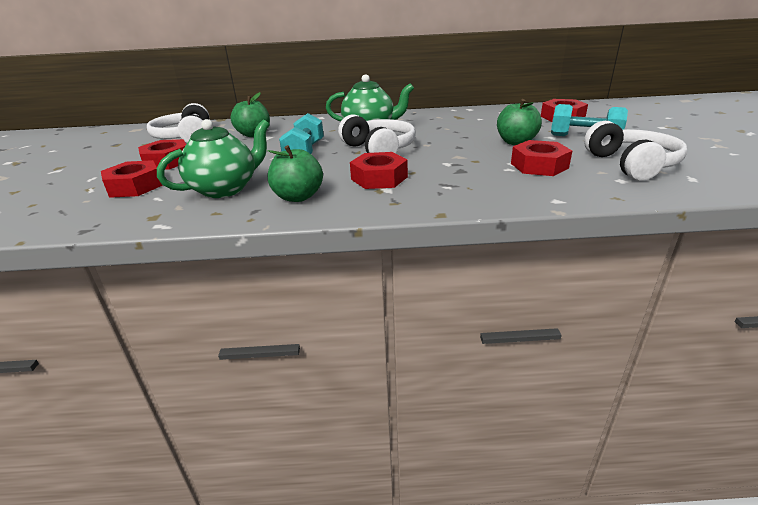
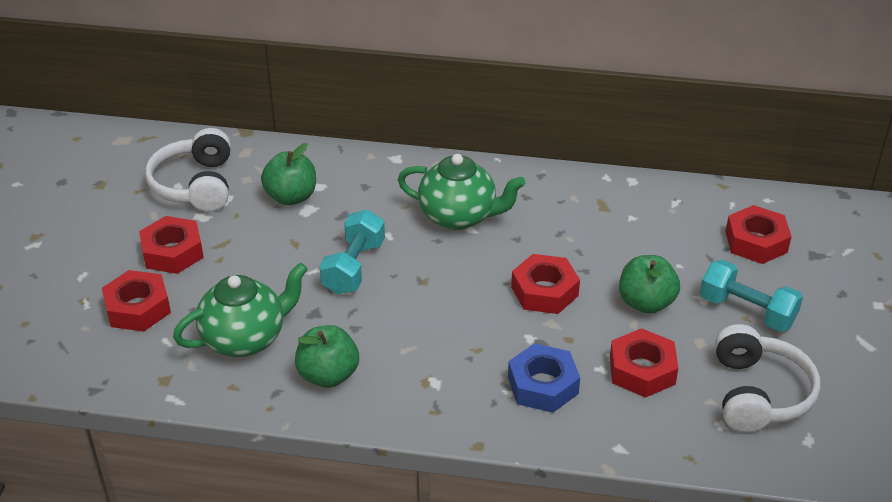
camera: 10 degrees right, 10 degrees up
(378, 149) = (454, 281): white headphones -> none
(379, 178) = (433, 355): red nut -> red nut (544, 291)
(472, 180) = (543, 385): none -> blue nut

